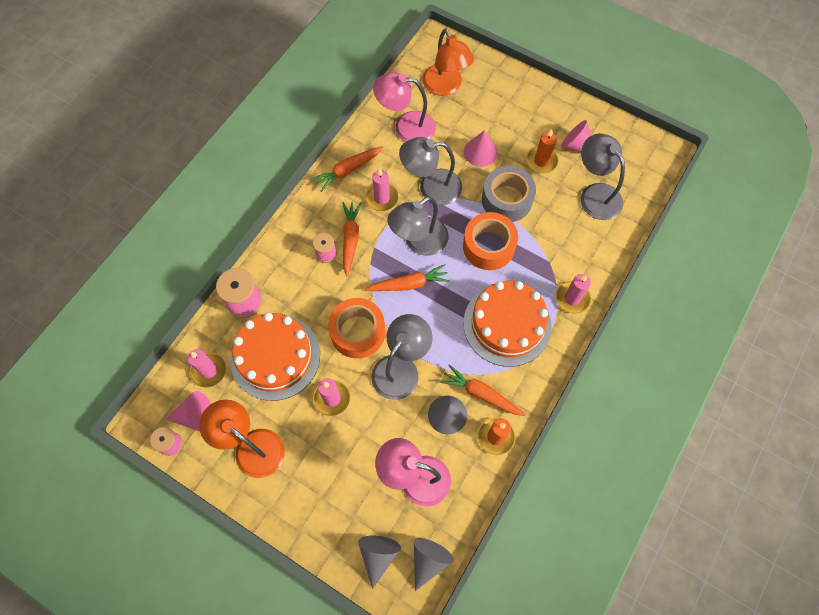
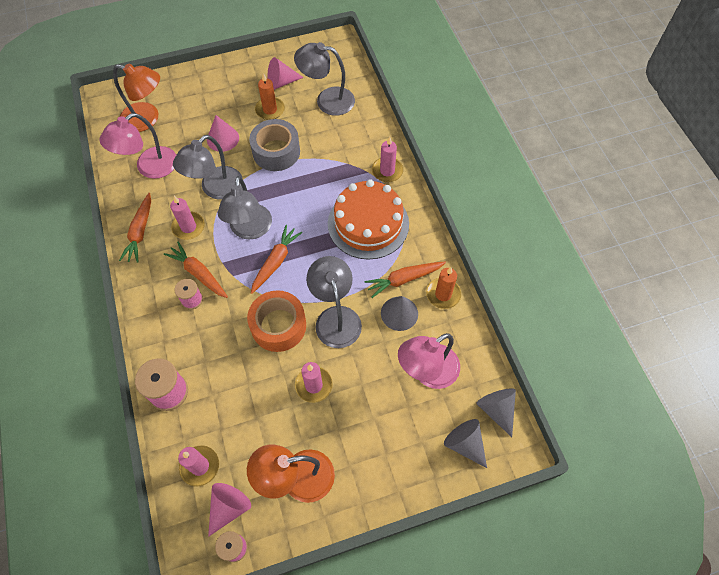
camera: 50 degrees left, 5 degrees down
(275, 357) = (239, 403): orange cake -> none
(488, 246) = (299, 189): orange tape -> none

